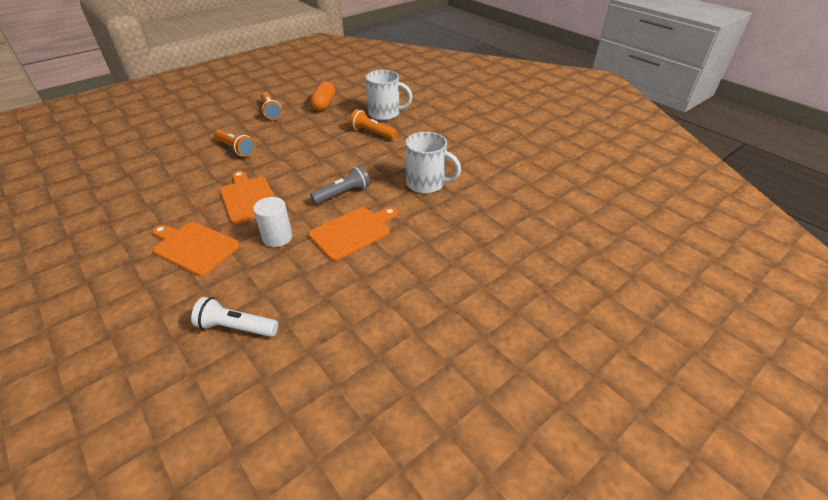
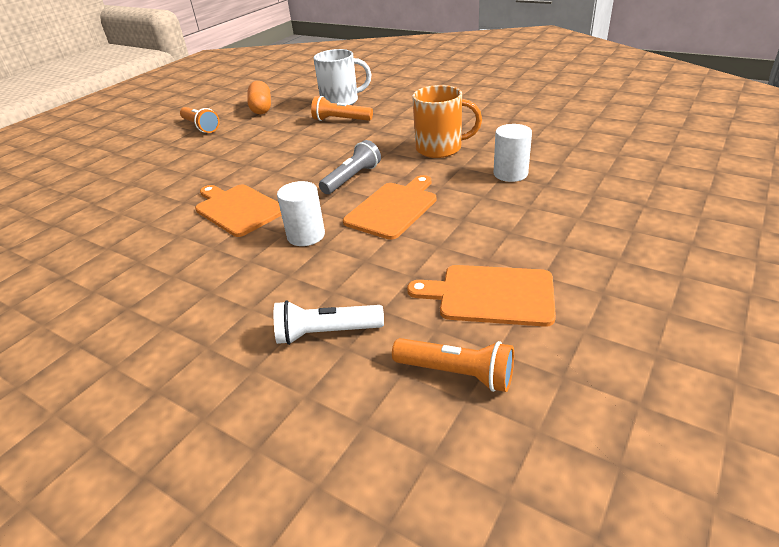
camera: 15 degrees left, 5 degrees down
(194, 247) = (204, 271): orange cutting board -> orange cutting board (490, 295)
(236, 149) = (184, 168): orange flashlight -> orange flashlight (457, 373)
(427, 183) = (440, 148): white mug -> orange mug
(462, 225) = (510, 174): none -> white cylinder

